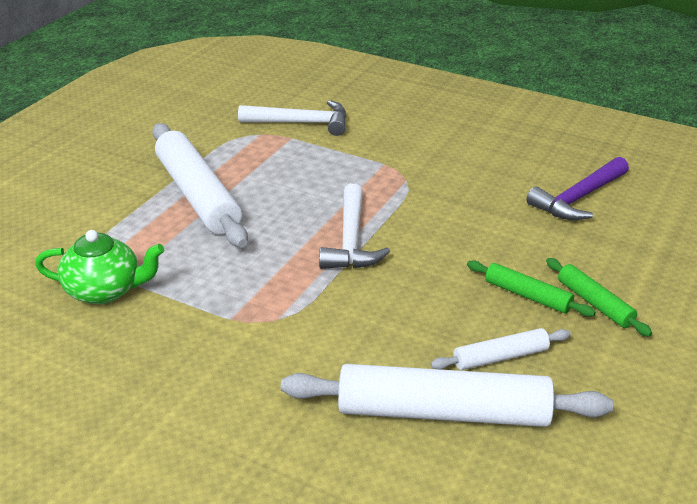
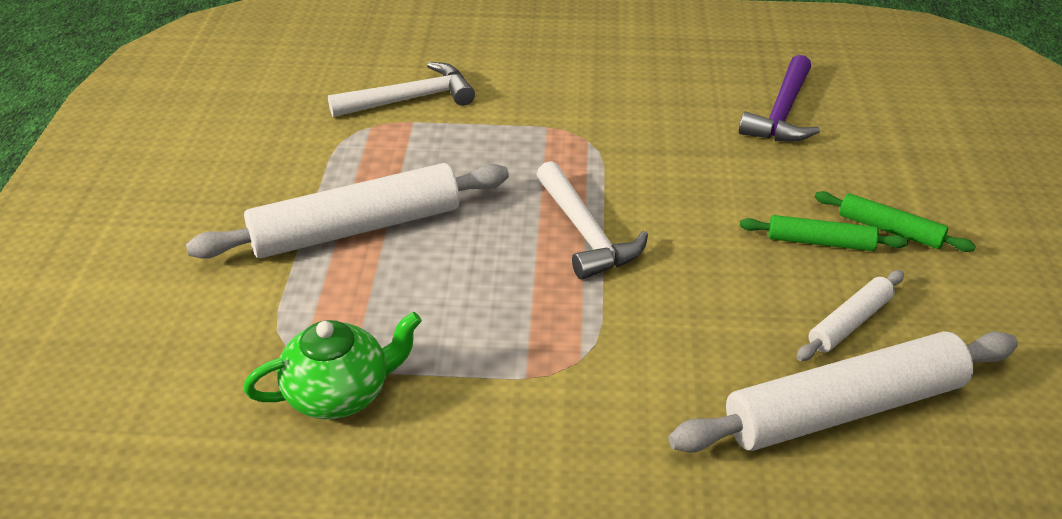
camera: 25 degrees left, 5 degrees up
(197, 195) = (356, 229): white rolling pin -> white rolling pin turned 60 degrees counterclockwise

